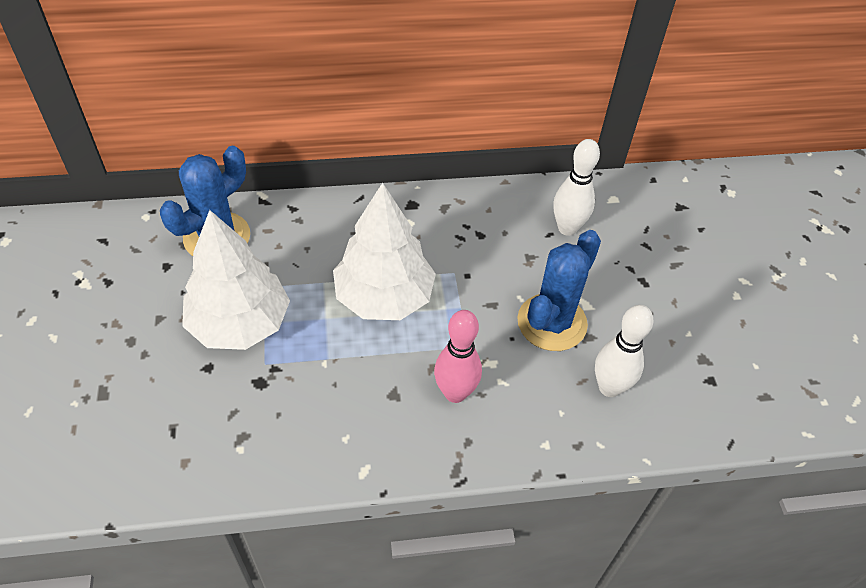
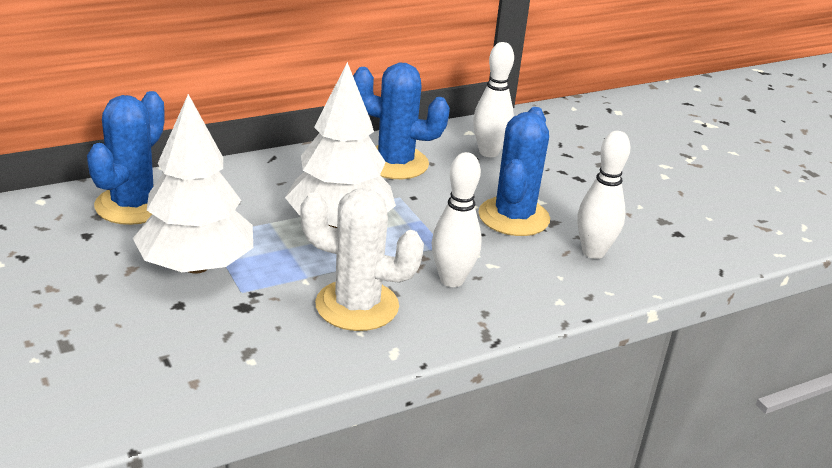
camera: 20 degrees left, 20 degrees down
(355, 405) = (357, 306): none -> white cactus
(455, 393) = (452, 280): pink bowling pin -> white bowling pin
(469, 226) = (395, 163): none -> blue cactus

